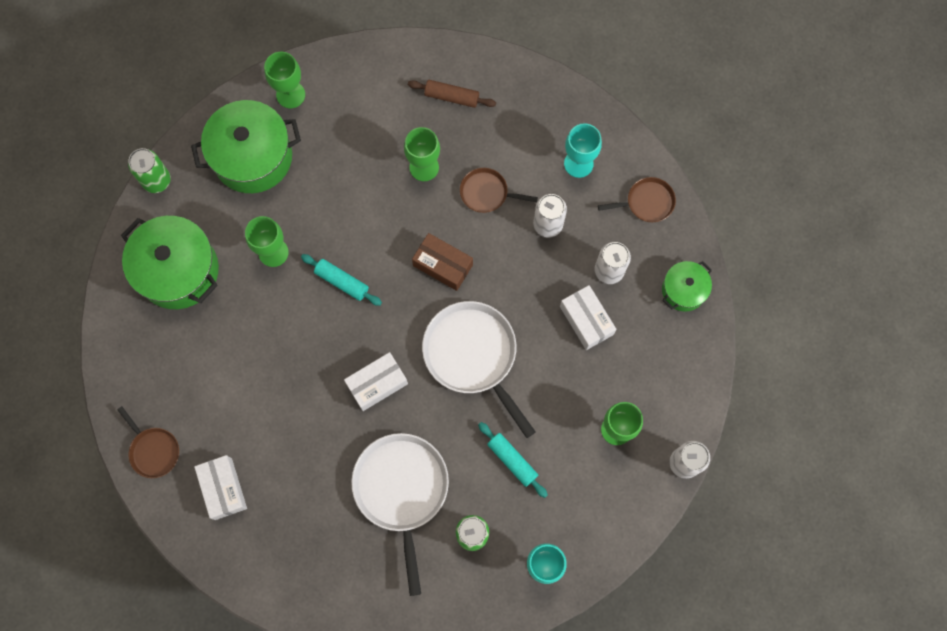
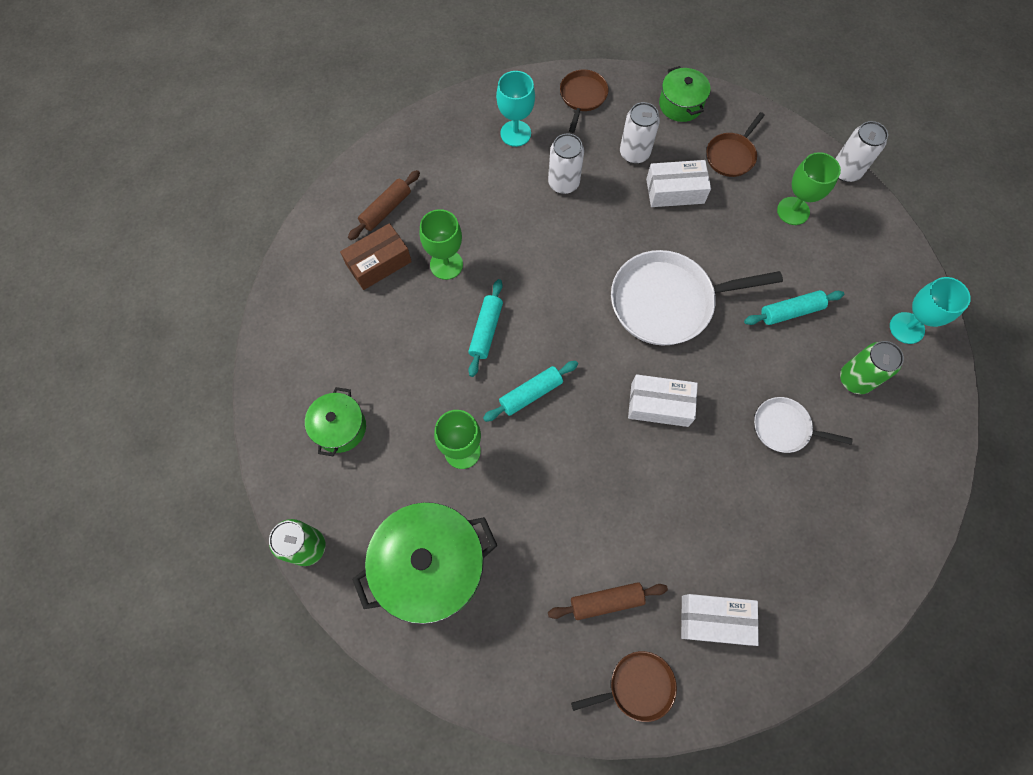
camera: 65 degrees left, 5 degrees down
(205, 405) = (606, 601): none -> brown rolling pin
(253, 157) = (340, 427): green pot -> green pot, size x0.54
(290, 95) = (291, 359): green goblet -> none
(377, 384) = (659, 405): white box -> white box turned 75 degrees counterclockwise
(380, 224) = (486, 330): none -> turquoise rolling pin
(401, 490) = (784, 428): white pan -> white pan, size x0.53
(443, 265) = (560, 290): brown box -> brown box (379, 263)
(487, 193) = (504, 220): brown pan -> brown pan (731, 156)

